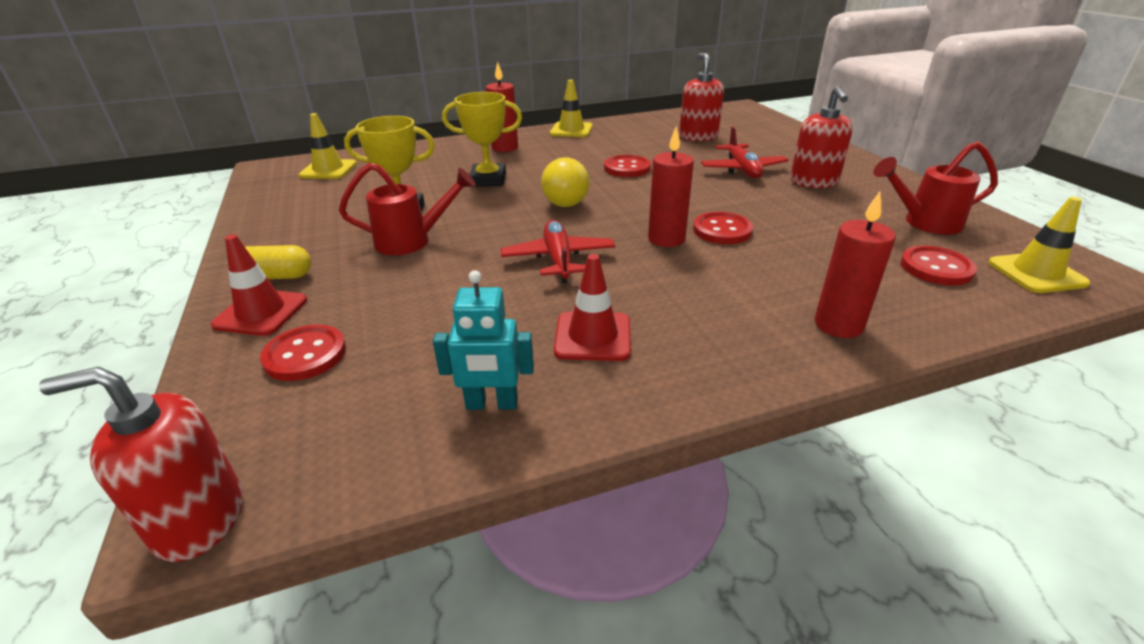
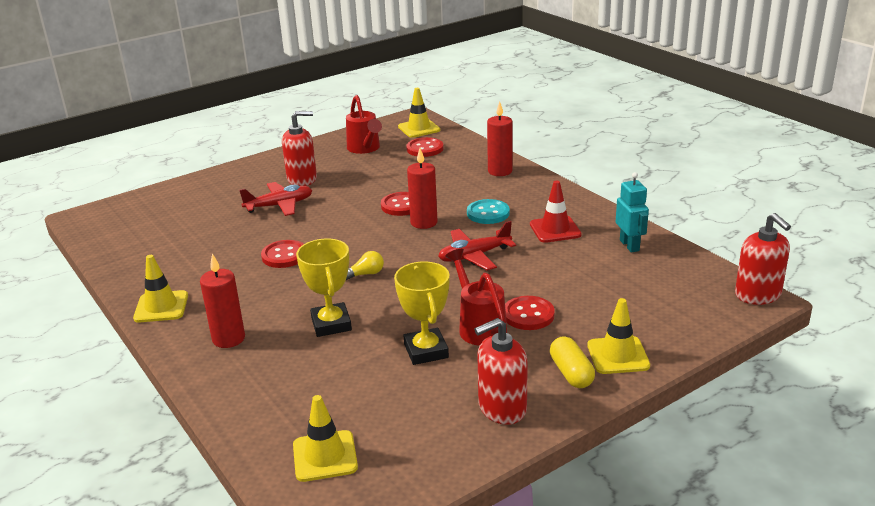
camera: 105 degrees left, 5 degrees down
(261, 312) = (618, 355): red traffic cone -> yellow traffic cone
(305, 355) = (642, 316): red button -> red button (528, 315)
(563, 198) = (365, 274): yellow light bulb -> yellow light bulb, size x0.55
(675, 287) = (488, 213): none -> turquoise button
(698, 136) = (188, 231): red soap dispenser -> red soap dispenser (502, 408)

